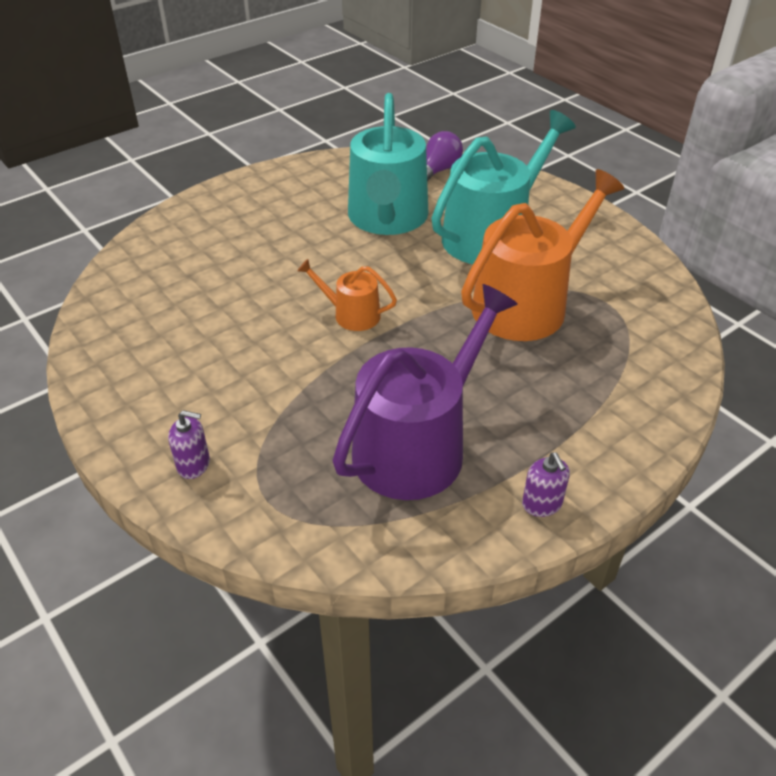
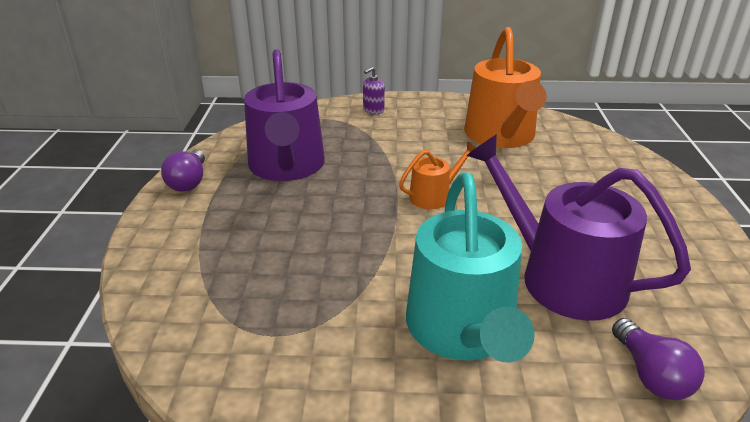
camera: 130 degrees right, 10 degrees down
(387, 218) = (561, 277): turquoise watering can -> purple watering can
(527, 304) = (337, 284): orange watering can -> orange watering can (501, 136)
(542, 504) = (189, 182): purple soap dispenser -> purple light bulb

